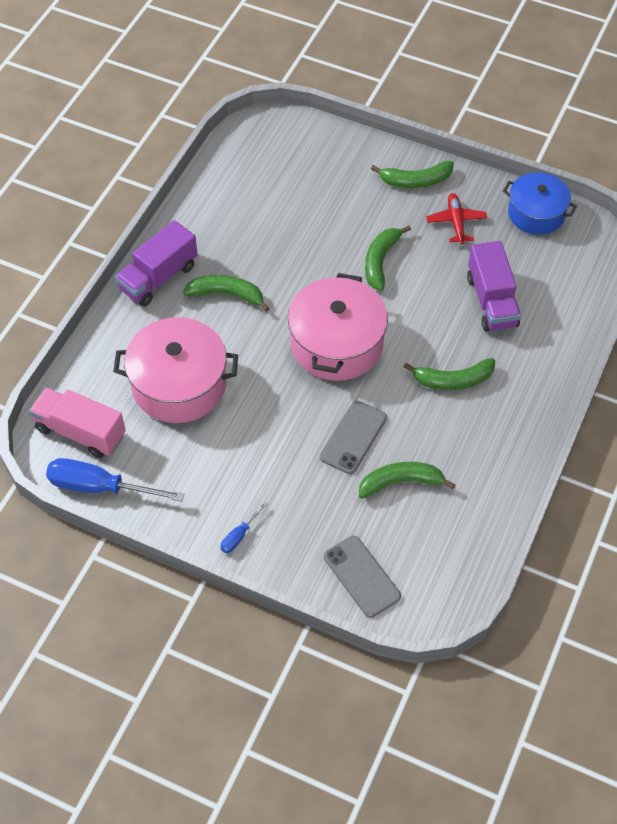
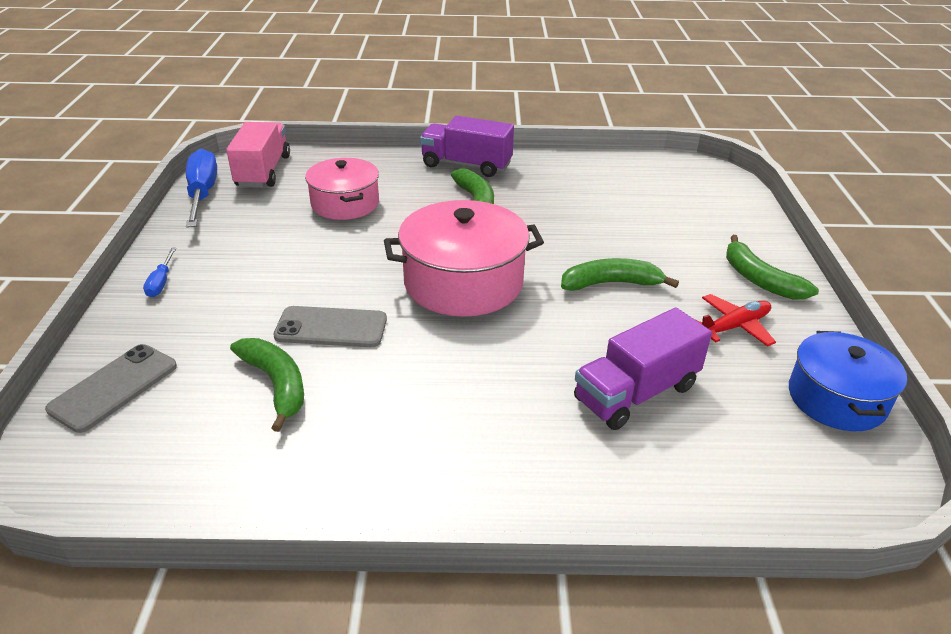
camera: 65 degrees right, 20 degrees down
(179, 384) = (345, 203): pink pot -> pink pot, size x0.66
(239, 535) = (161, 282): blue screwdriver -> blue screwdriver turned 105 degrees counterclockwise
(453, 380) = (472, 390): green banana -> none

